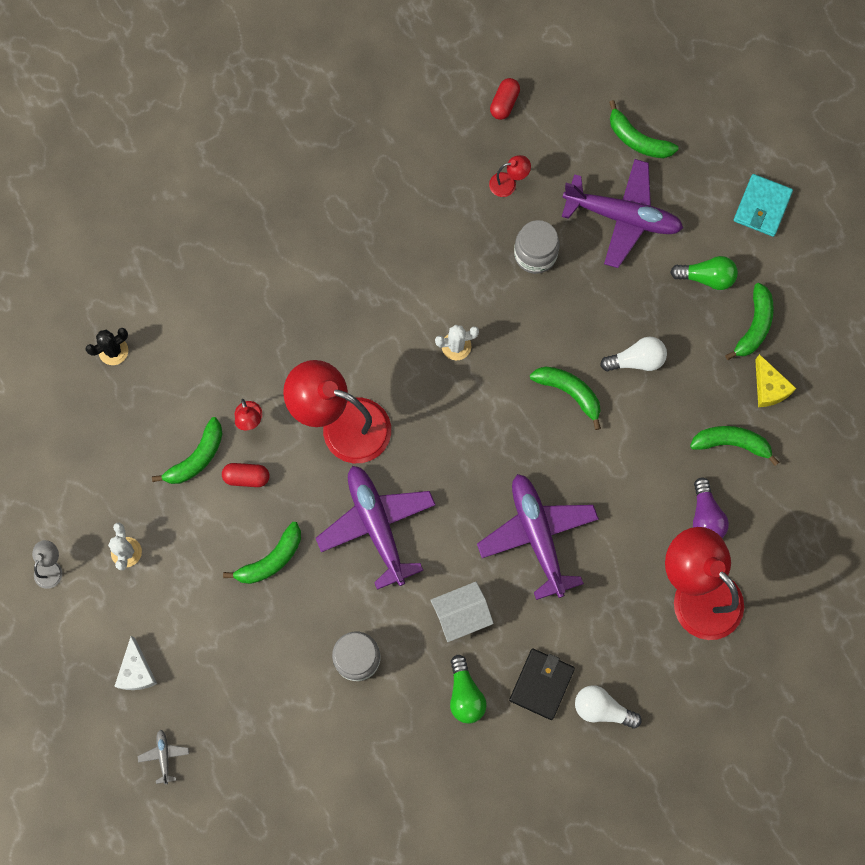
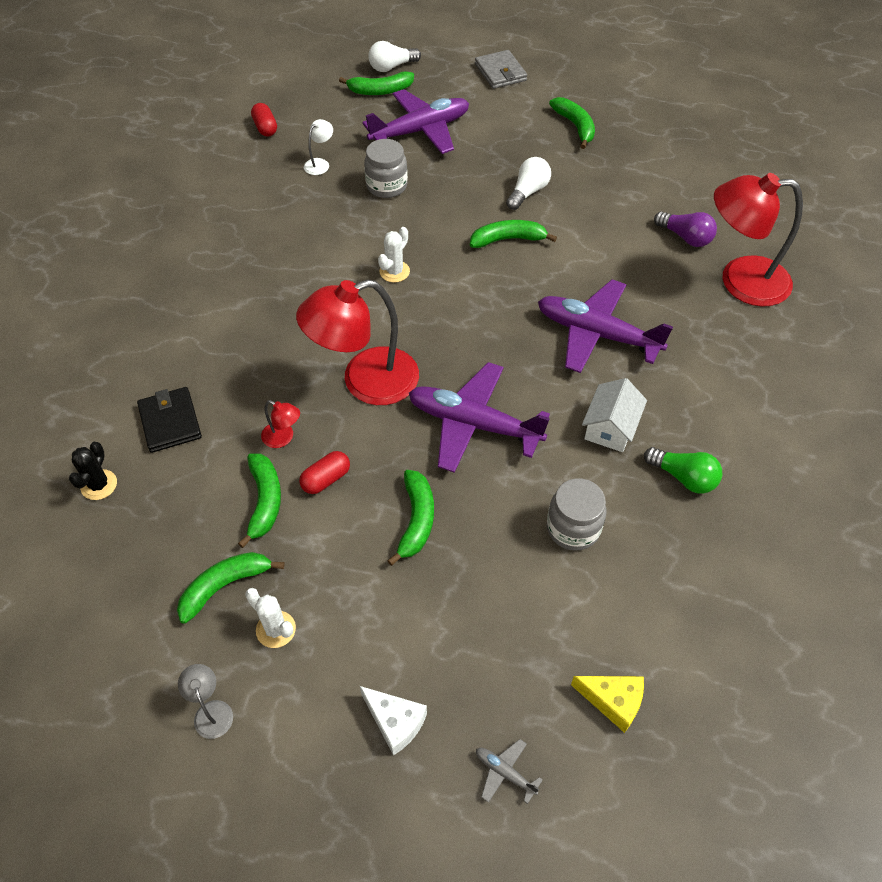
camera: 45 degrees left, 20 degrees down
(508, 183) = (320, 163): red lamp -> white lamp
(541, 684) = (724, 421): black wallet -> black wallet (170, 422)
(602, 709) = (783, 399): white light bulb -> white light bulb (391, 67)
(706, 277) = (514, 124): green light bulb -> none
(731, 443) = (645, 189): green banana -> green banana (225, 586)
(762, 207) = (500, 72): turquoise wallet -> grey wallet
(769, 388) = (627, 148): yellow cheese -> yellow cheese (613, 701)

